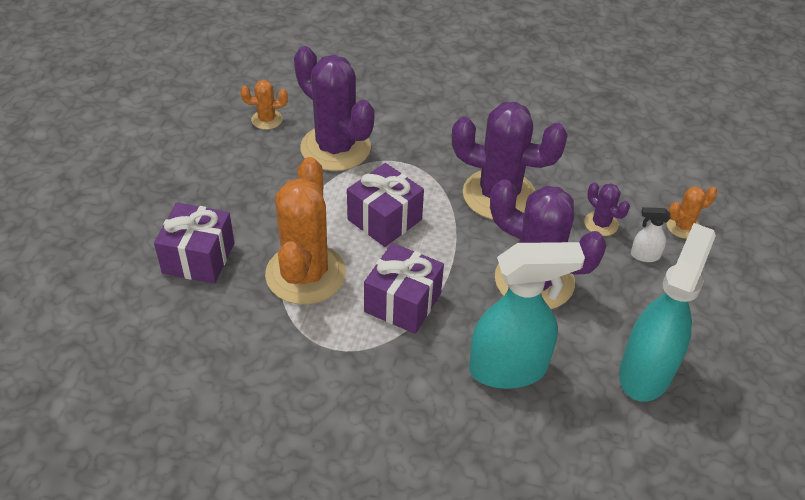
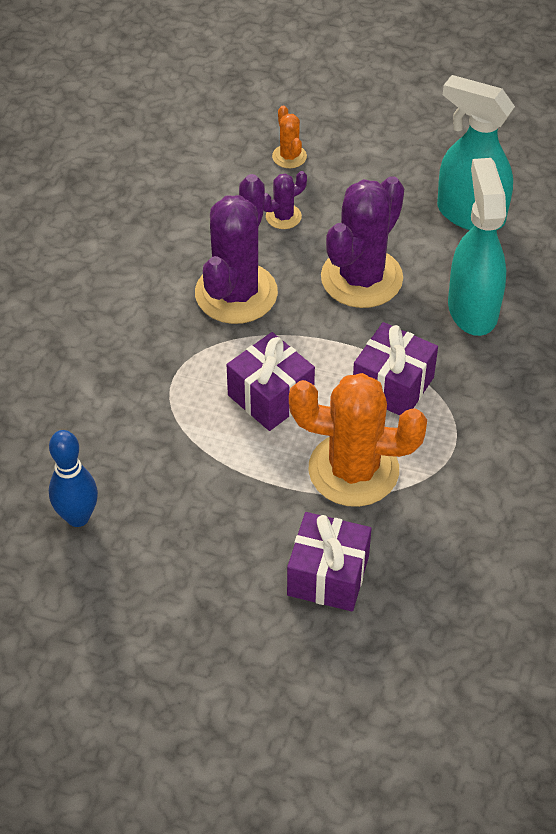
camera: 85 degrees left, 5 degrees up
(267, 120) = (78, 517): orange cactus -> blue bowling pin
(335, 148) = (143, 442): purple cactus -> none
(644, 255) = (328, 191): white spray bottle -> none

